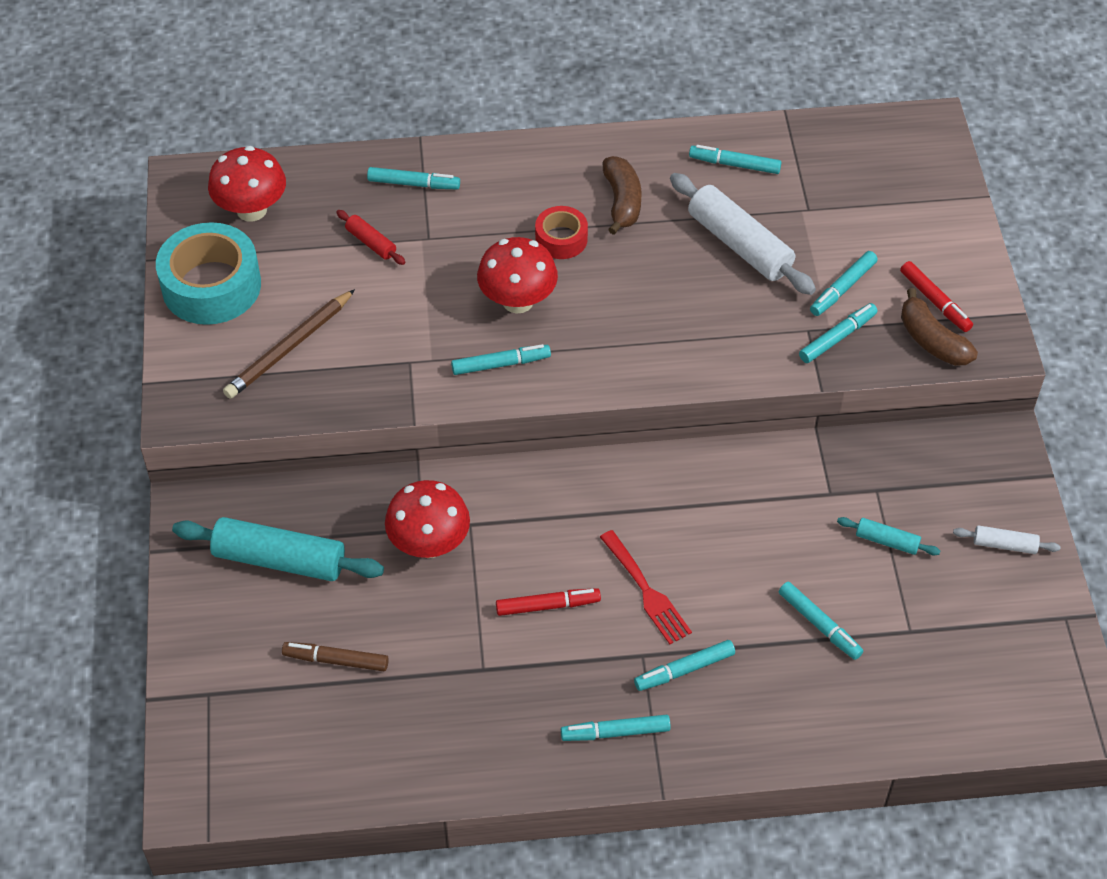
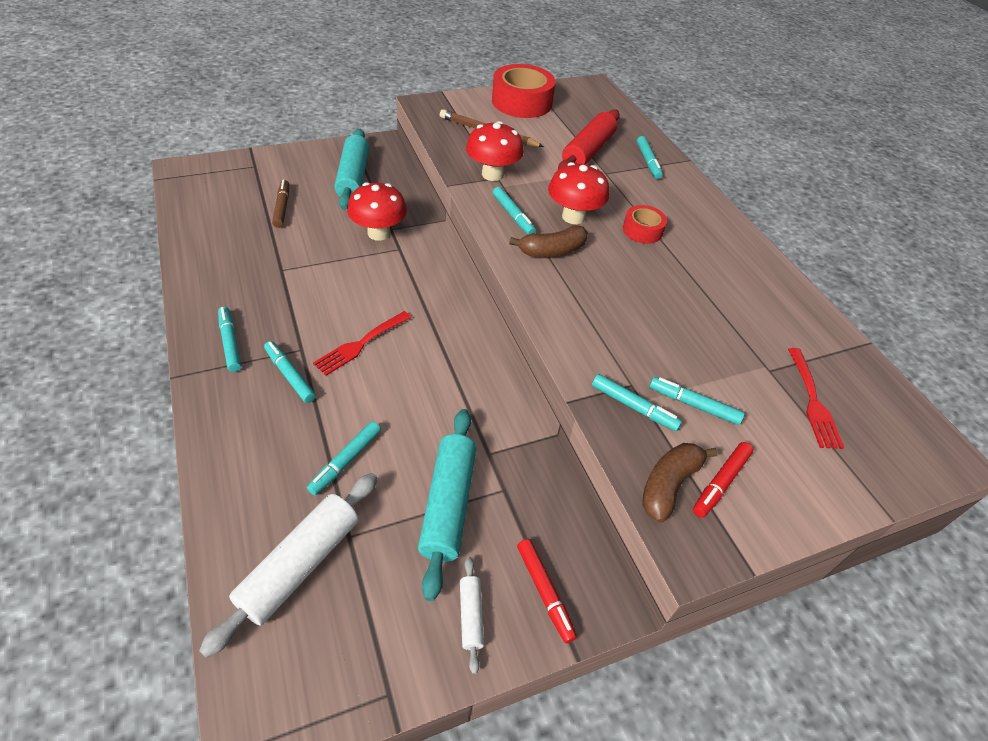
camera: 70 degrees right, 5 degrees down
(211, 286) = (521, 102): turquoise tape -> red tape
(251, 210) = (586, 108): red mushroom -> red mushroom (492, 174)
(371, 243) = (588, 151): red rolling pin -> red rolling pin, size x2.05
(548, 606) = (338, 294): red marker -> red marker (544, 592)
(622, 202) = (699, 257): brown banana -> brown banana (552, 251)
(734, 164) = (784, 316): turquoise marker -> none
(739, 245) = (699, 328): white rolling pin -> white rolling pin (300, 565)
(854, 192) = (813, 402): none -> red fork
(887, 541) = (448, 504): turquoise rolling pin -> turquoise rolling pin, size x2.05

